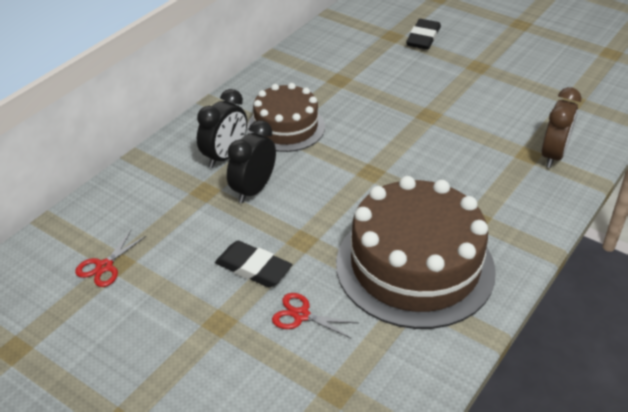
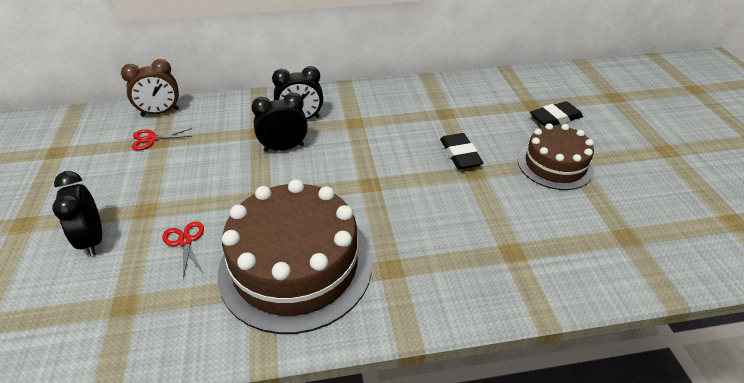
camera: 45 degrees right, 0 degrees up
(217, 377) = (93, 240): none -> black clock
(253, 268) = (209, 193): black eraser -> black eraser (460, 154)
(286, 127) = (363, 123): brown cake -> brown cake (555, 165)
(553, 155) = (534, 267): brown clock -> brown clock (160, 112)

